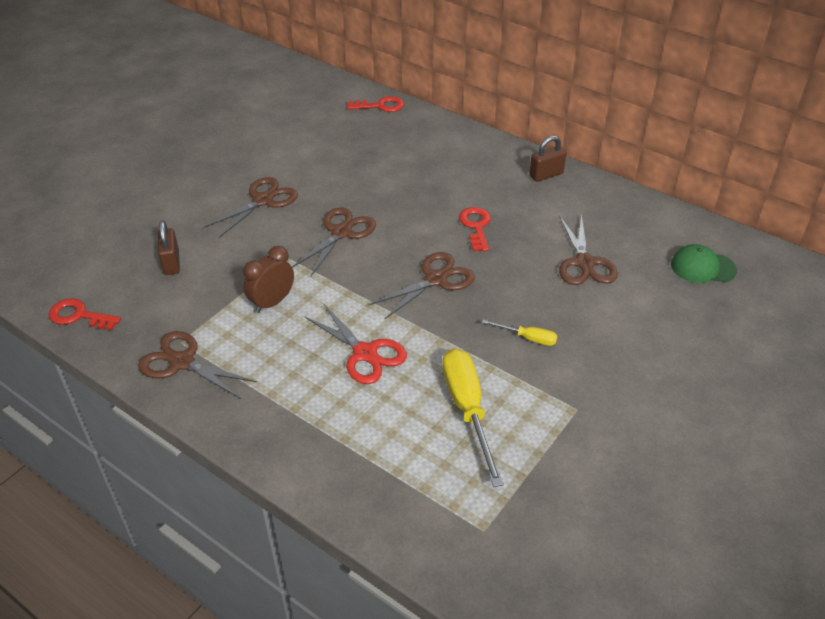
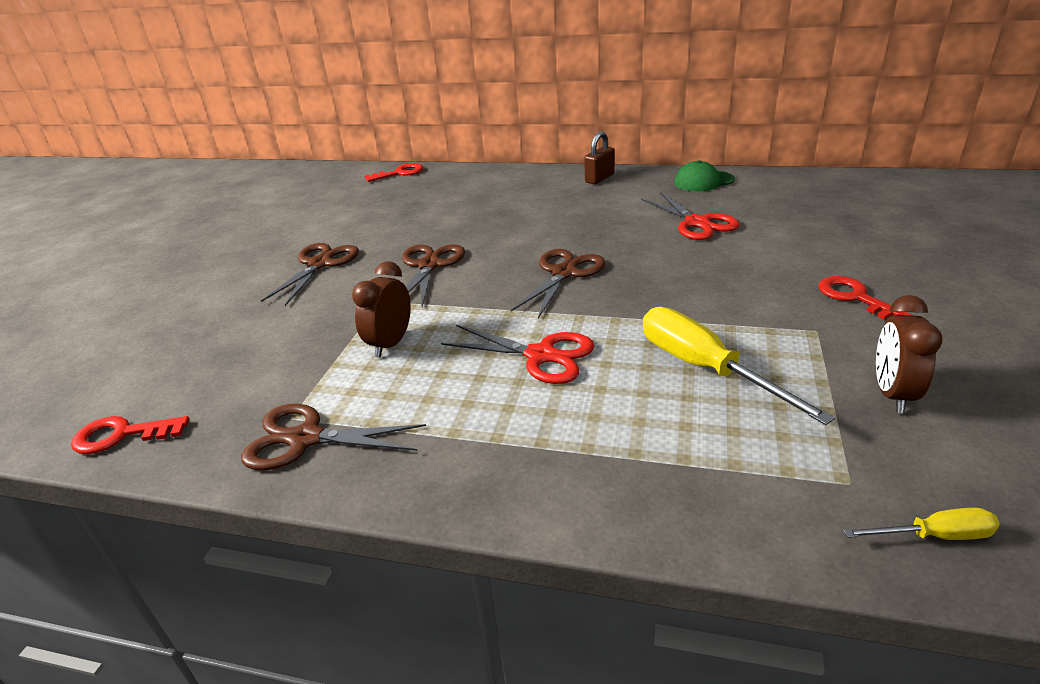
camera: 20 degrees left, 10 degrees down
(171, 263) = (234, 344): brown padlock -> none
(476, 226) = (567, 225): red key -> red key (855, 297)
(528, 338) = (704, 290): yellow screwdriver -> yellow screwdriver (934, 536)
(576, 482) = (892, 394): none -> brown clock
(584, 263) = (697, 223): brown scissors -> red scissors
(702, 267) = (802, 199): green cap -> green cap (703, 181)

